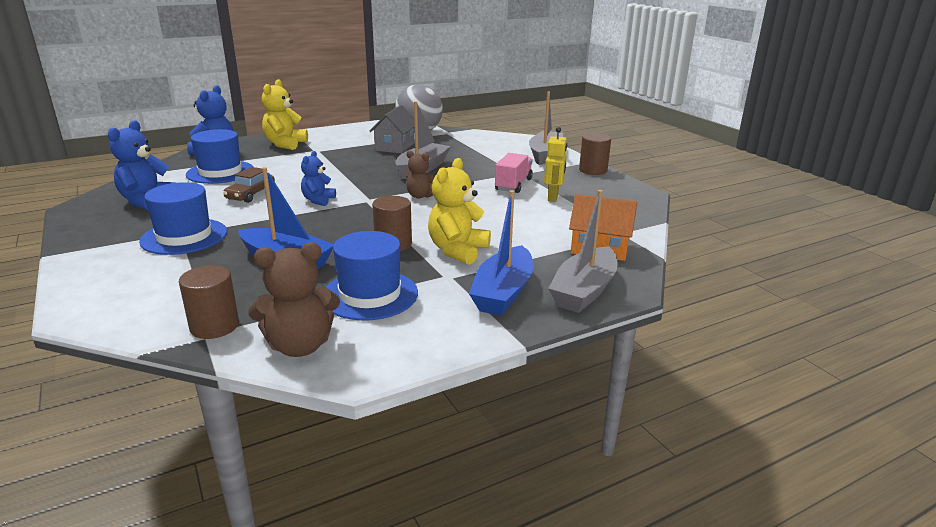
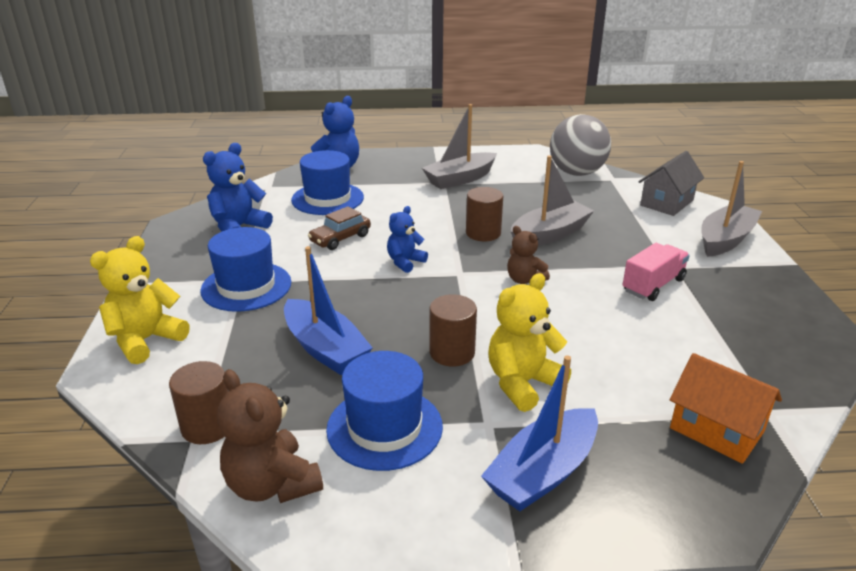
camera: 25 degrees right, 5 degrees up
(285, 144) = (414, 168): yellow teddy bear -> yellow teddy bear (146, 340)
(300, 346) = (272, 484): brown teddy bear -> brown teddy bear turned 45 degrees clockwise
(395, 146) = (535, 192): grey house -> grey house (667, 203)
(553, 197) = (697, 319): yellow robot -> none
(584, 291) = (653, 503): grey boat -> grey boat (460, 179)
(593, 170) = (781, 281): brown cylinder -> brown cylinder (483, 233)

